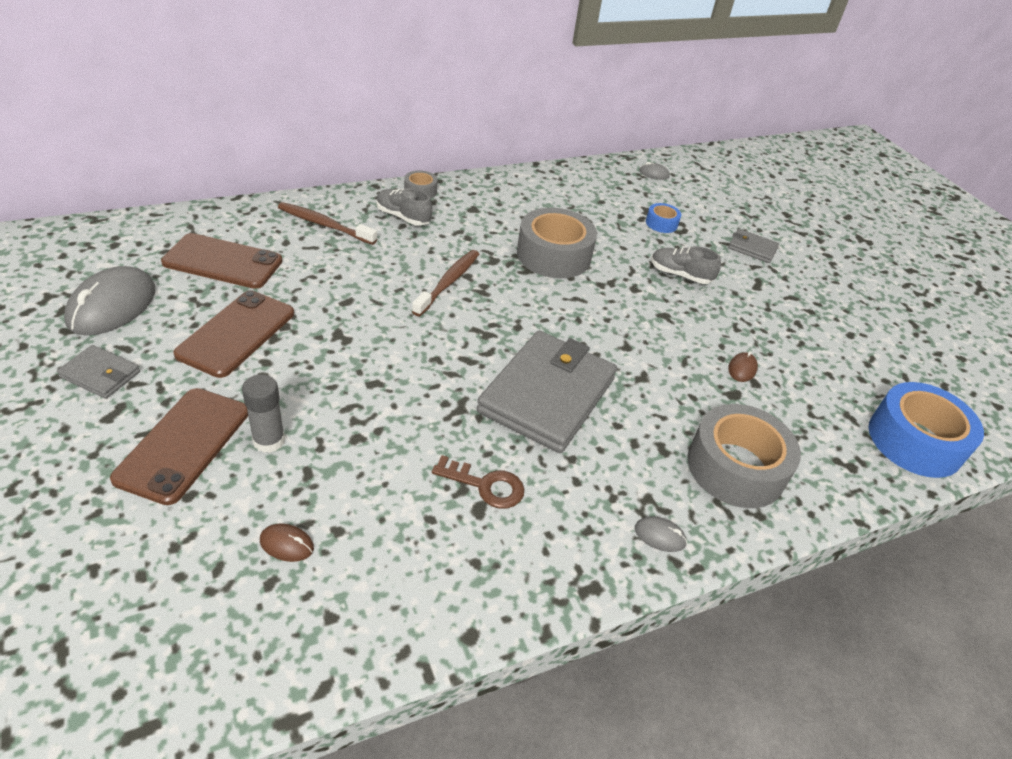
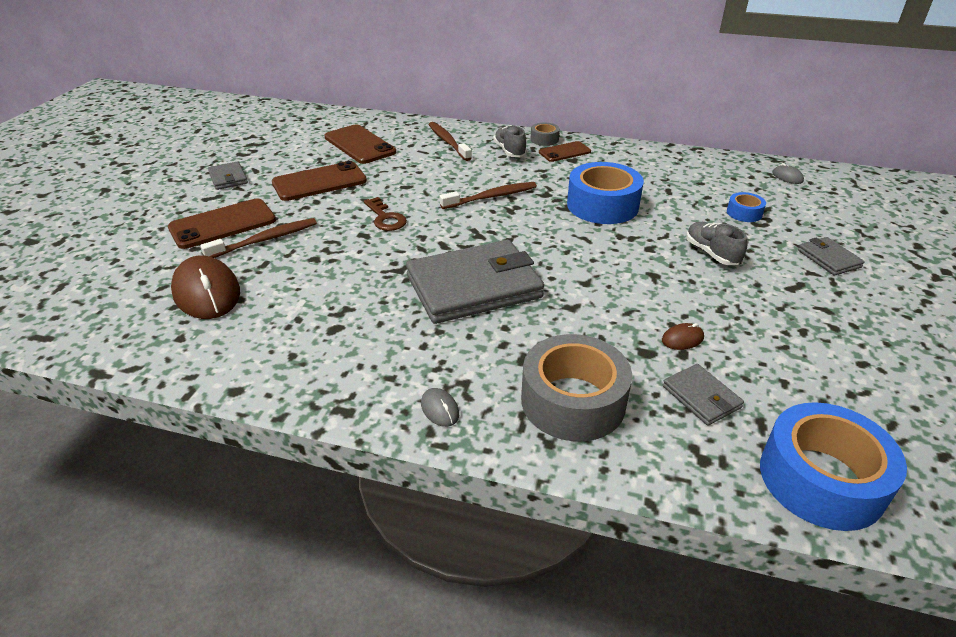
camera: 45 degrees right, 5 degrees down
(112, 306) = (275, 149): grey mouse -> none
(269, 441) = (265, 240): grey glue stick -> brown toothbrush
(287, 544) = (207, 292): brown mouse -> brown mouse, size x2.26
(456, 201) = (564, 152): none -> brown phone
(485, 485) = (356, 318): brown key -> brown key (385, 218)
(553, 255) = (602, 205): grey tape -> blue tape
(801, 415) = (701, 397): none -> grey wallet

